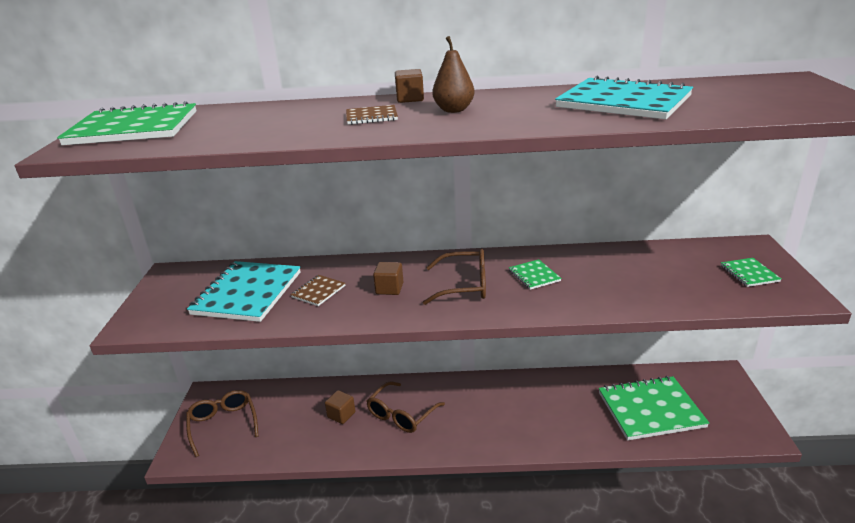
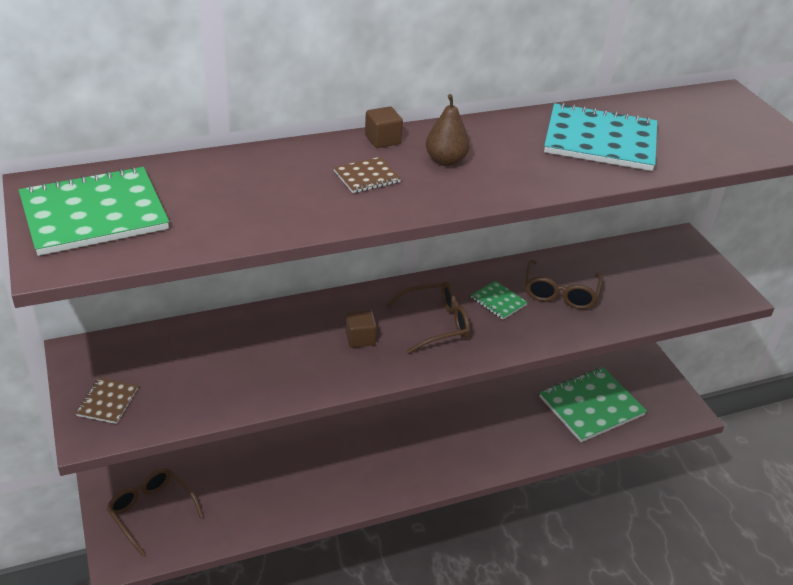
camera: 25 degrees left, 10 degrees up
(247, 293) = (201, 367): turquoise notebook -> none
(318, 291) = (284, 353): brown notebook -> brown notebook (107, 402)
(341, 415) = (285, 472): brown cube -> none
(401, 415) = (351, 459): brown glasses -> brown glasses (560, 293)
(749, 273) = (686, 274): green notebook -> none

